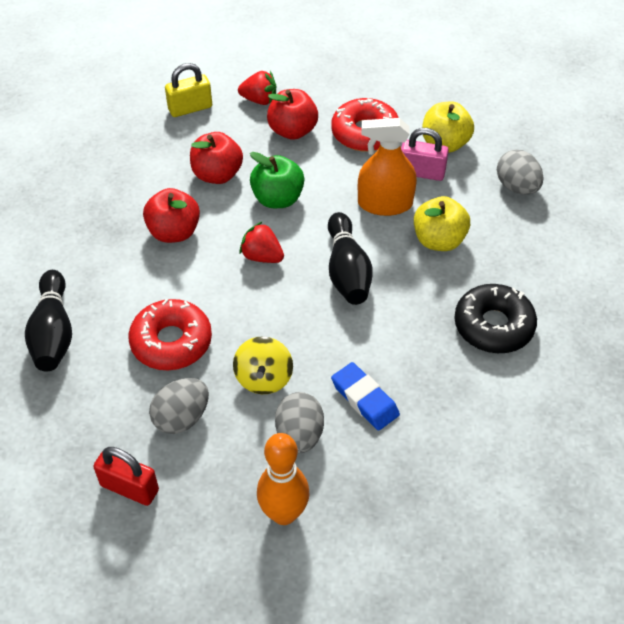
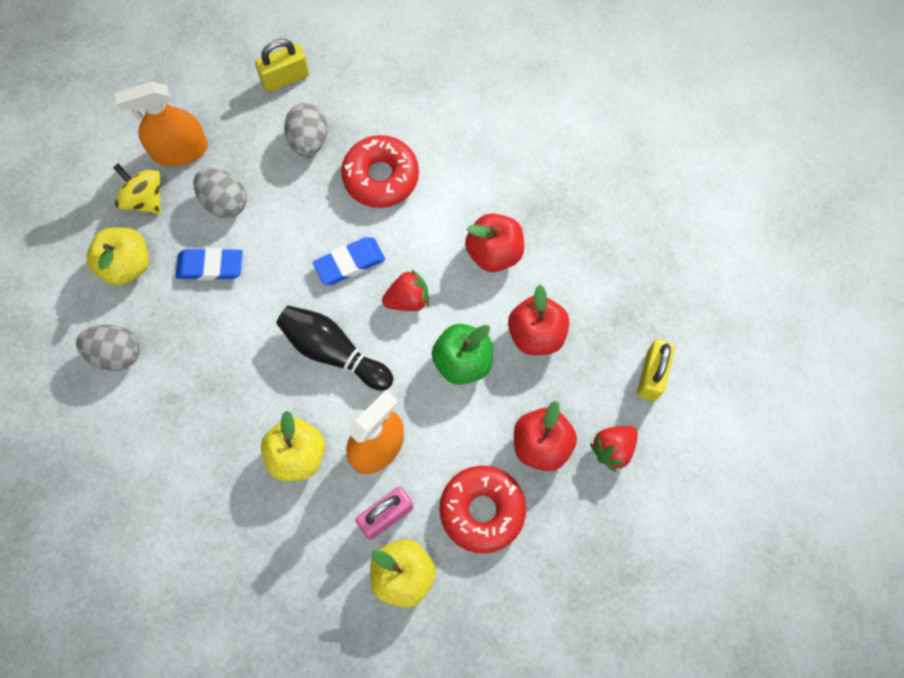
camera: 130 degrees right, 20 degrees up
(53, 333) = (460, 107): black bowling pin -> none
(129, 488) = (285, 78): red padlock -> yellow padlock
(264, 378) = (291, 214): yellow spinning top -> yellow spinning top (144, 199)
(268, 310) = (349, 263): none -> blue eraser
(284, 513) = (180, 150): orange bowling pin -> orange spray bottle
(427, 461) = (127, 265): none -> yellow apple
(493, 326) = (179, 416): black donut -> none
(517, 187) = (291, 588): grey egg -> grey egg (116, 354)

